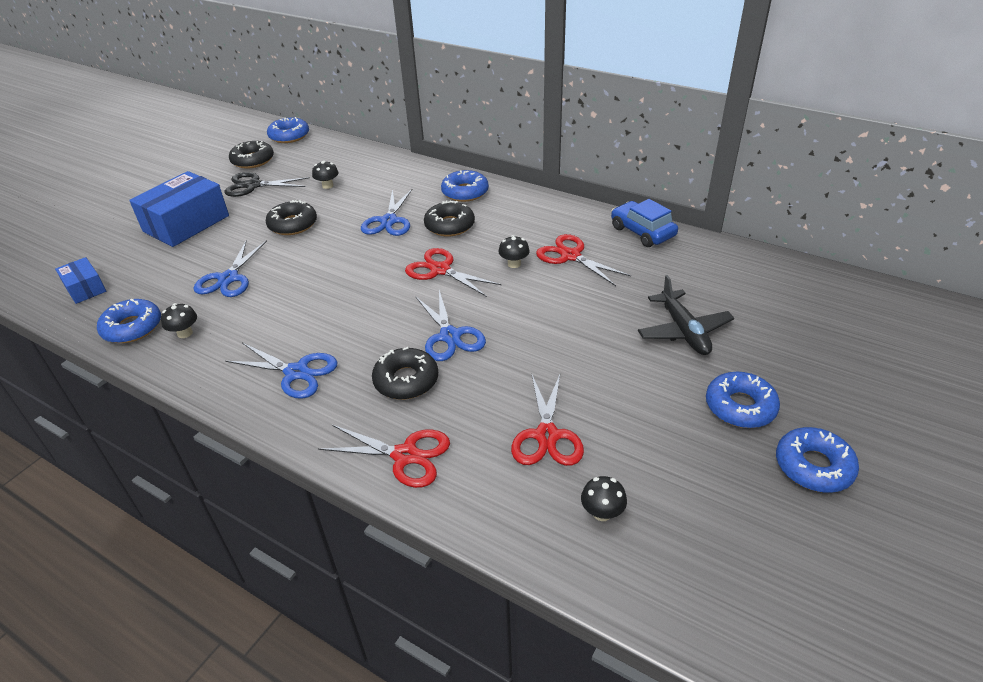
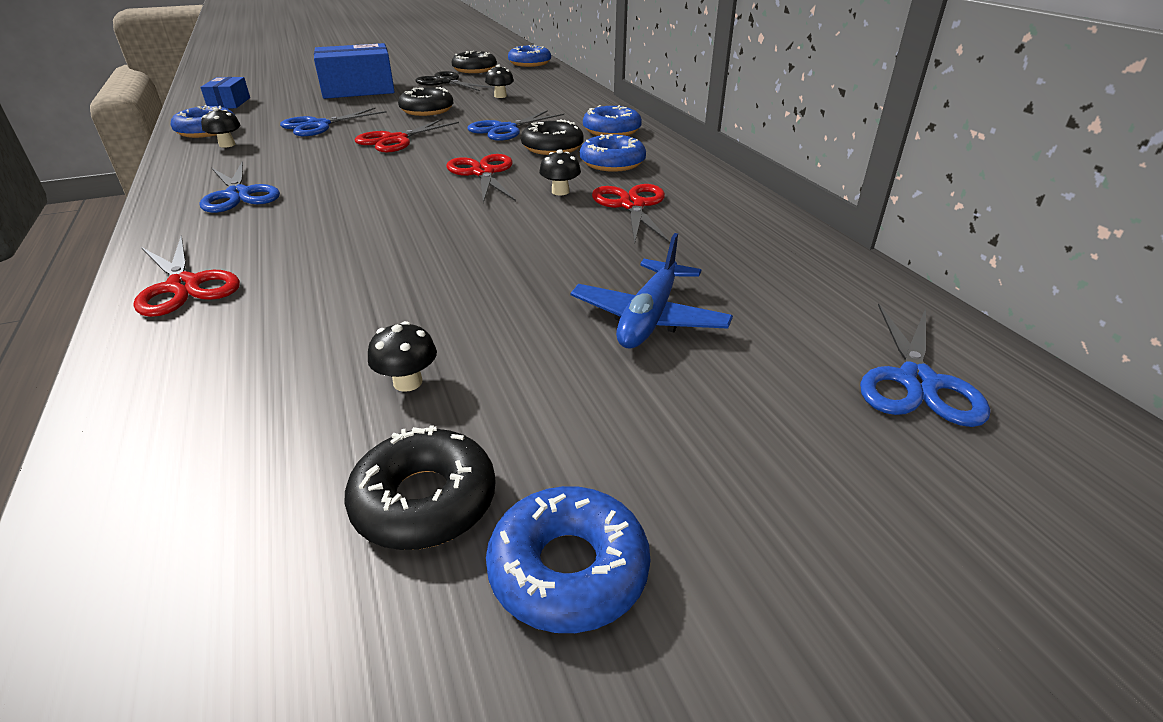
camera: 35 degrees right, 5 degrees down
(406, 380) = (298, 234): black donut -> black donut (424, 501)
(450, 336) = (396, 219): blue scissors -> blue scissors (916, 381)
(546, 435) = (320, 336): red scissors -> red scissors (395, 140)
(602, 513) = (226, 438): black mushroom -> black mushroom (408, 382)
(642, 232) = (756, 214): blue car -> none
(683, 331) = (649, 318): black plane -> blue plane
(740, 406) = (586, 430): blue donut -> blue donut (612, 163)

